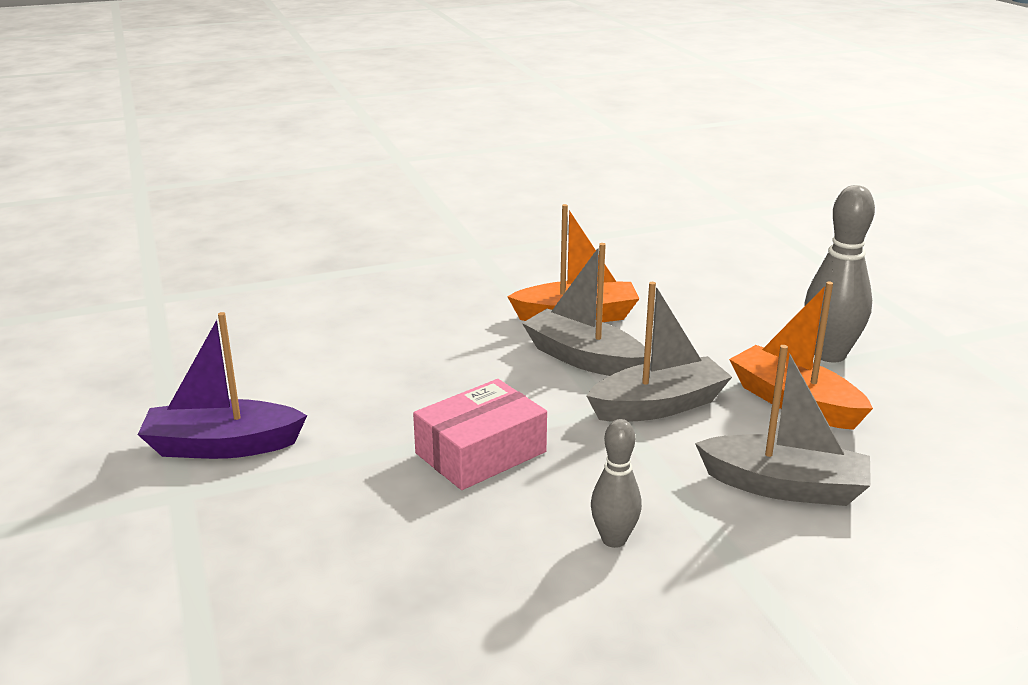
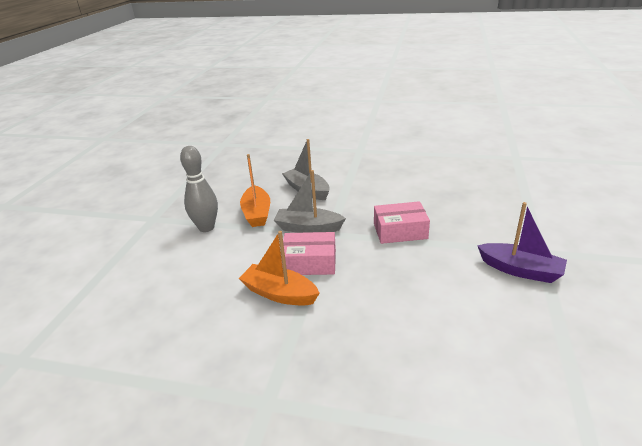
camera: 145 degrees left, 5 degrees up
(584, 358) = (309, 262): grey boat -> pink box
(614, 539) = (379, 192): grey bowling pin -> none

